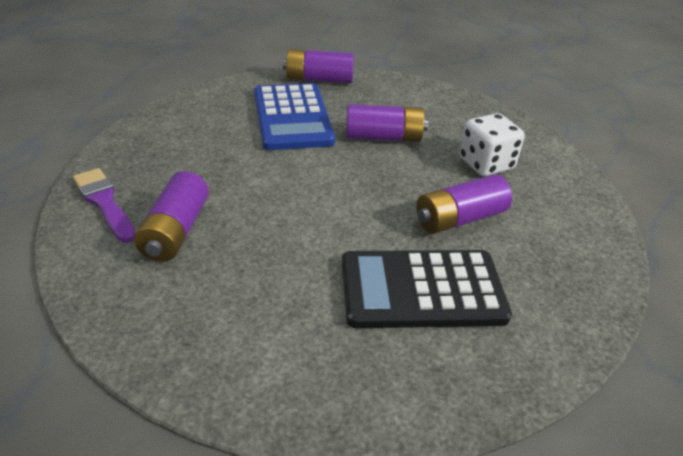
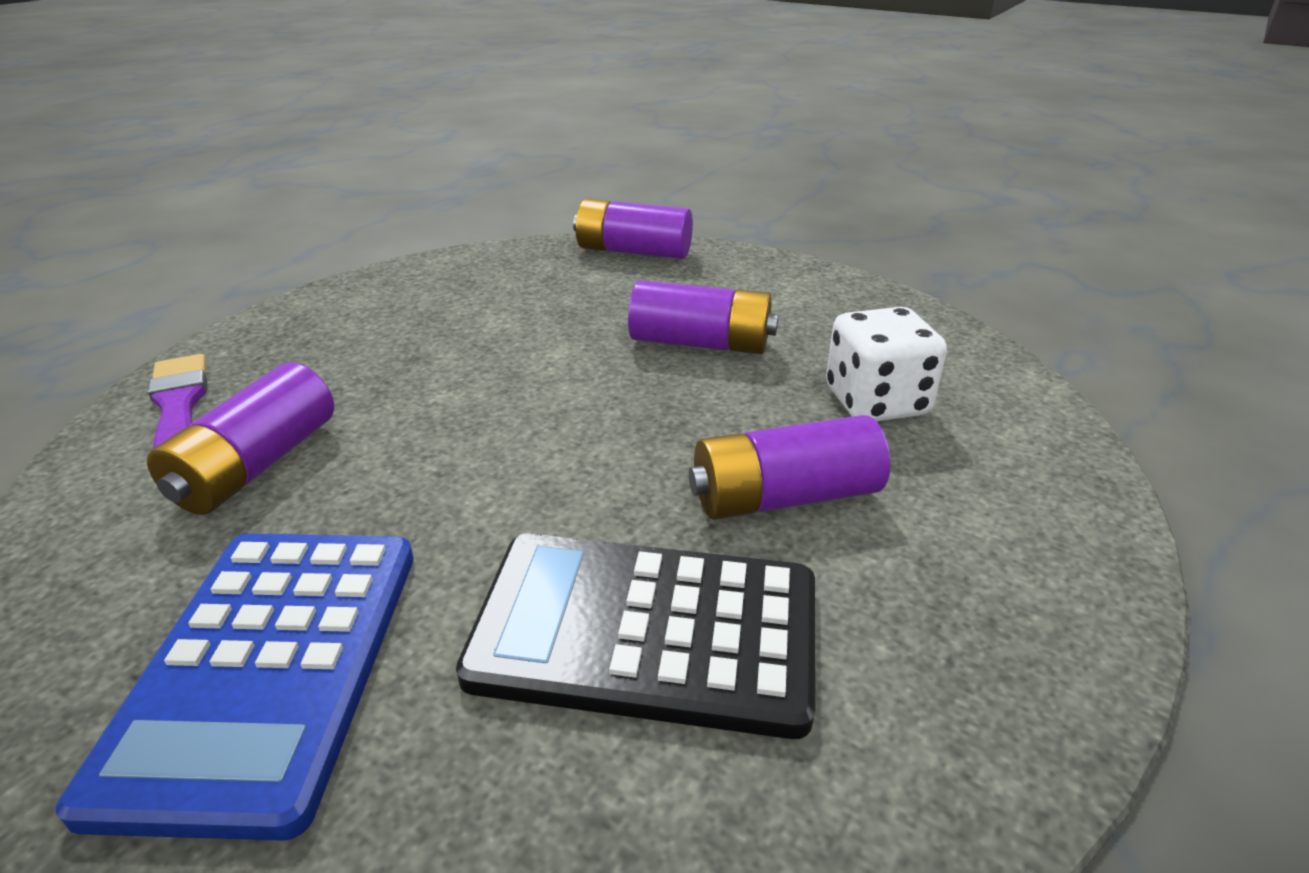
camera: 15 degrees right, 5 degrees down
(292, 117) = (558, 303): blue calculator -> blue calculator (267, 668)

